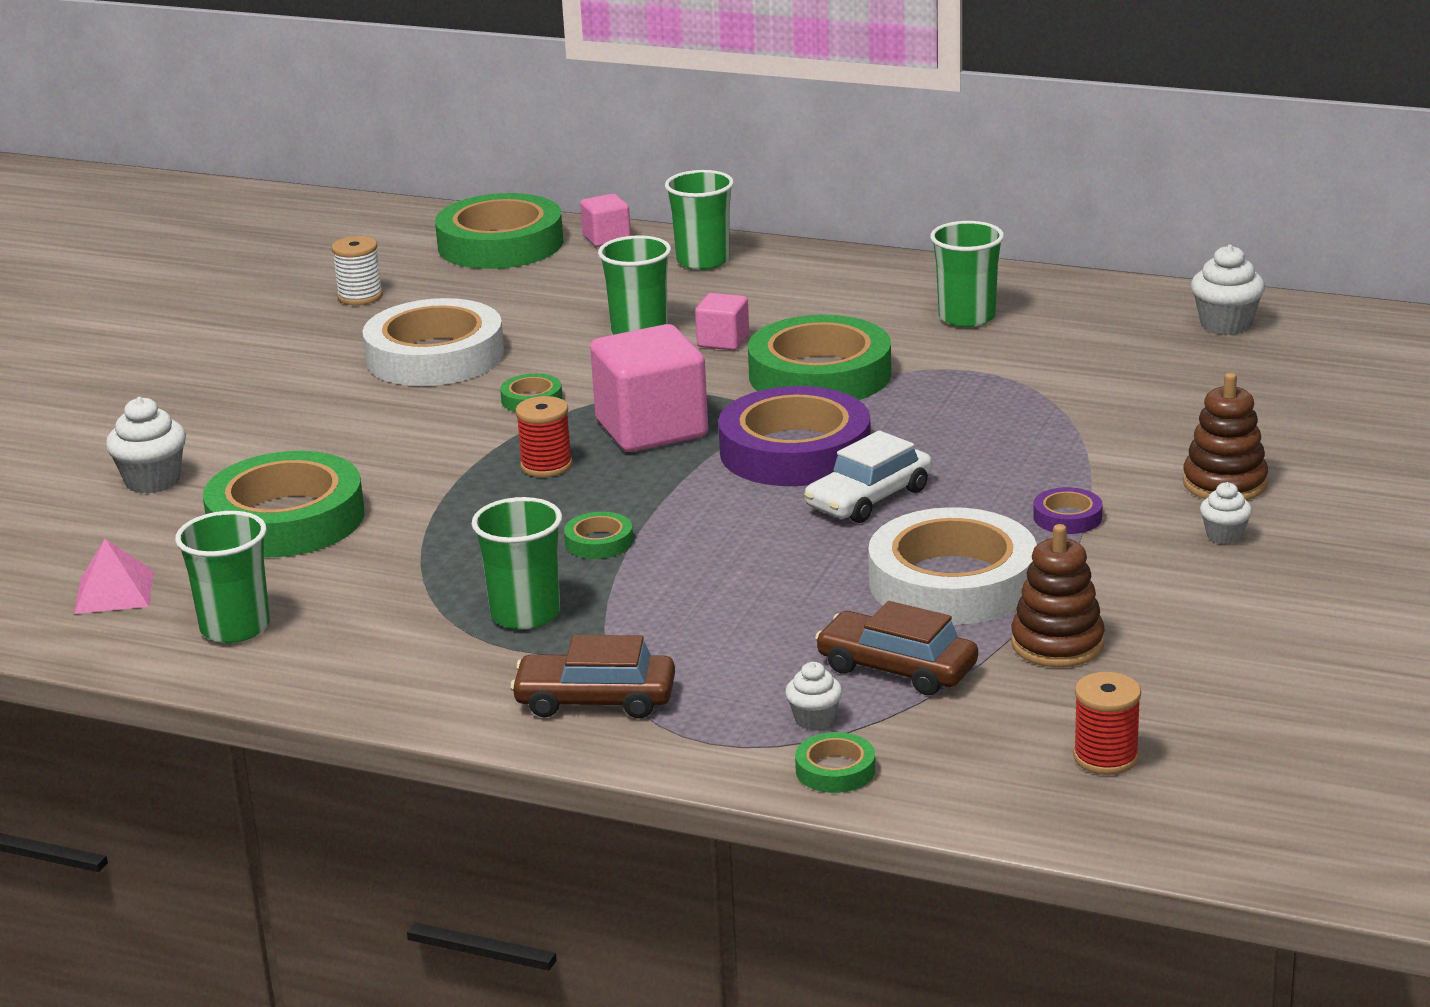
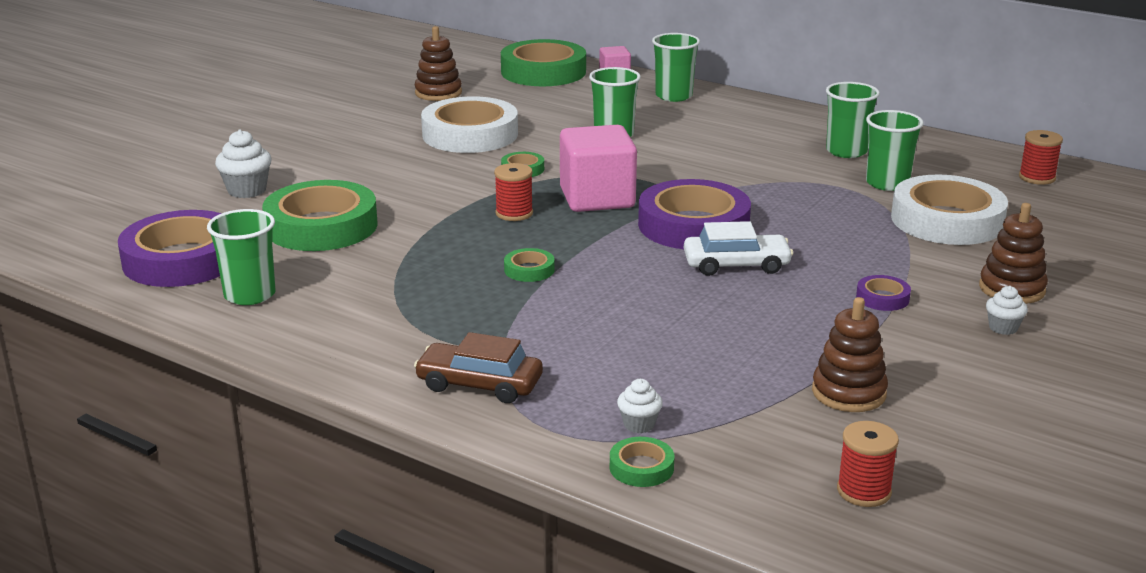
camera: 10 degrees right, 0 degrees up
(114, 592) = (182, 259): pink pyramid -> purple tape
(360, 296) = (438, 93): white spool -> brown stacking toy
(525, 614) = (455, 314): green cup -> green cup (887, 183)
(723, 341) = (669, 147): pink cube -> none
(820, 375) = (729, 177): green tape -> none
(869, 498) = (736, 265): white car -> white car turned 150 degrees counterclockwise
(897, 668) = (716, 393): brown car -> none
(952, 582) = (780, 334): white tape -> white tape (947, 220)
(1225, 325) = (1037, 178): white cupcake -> red spool

